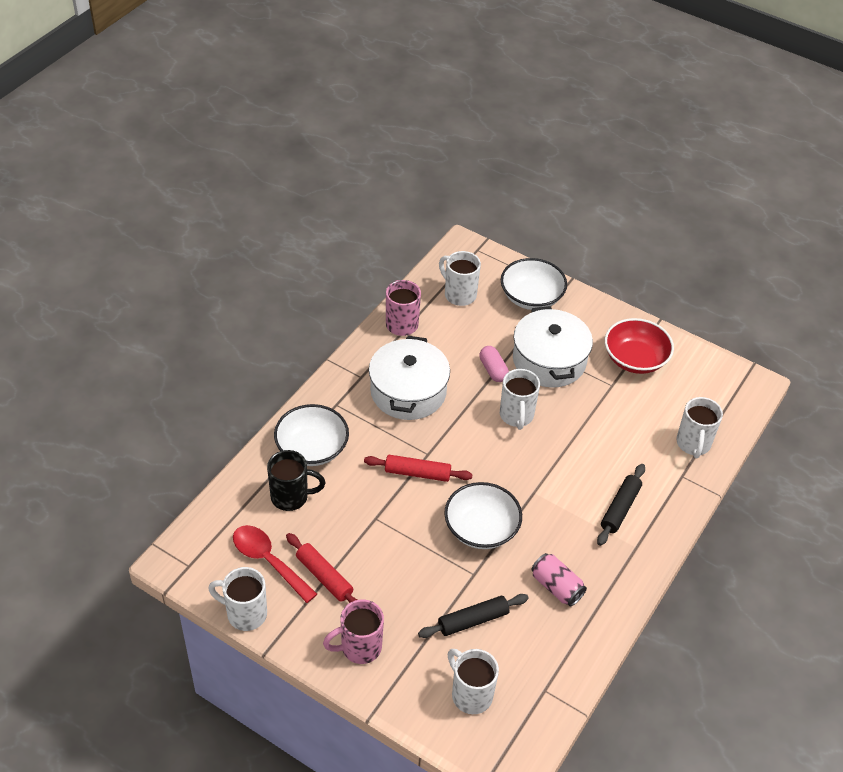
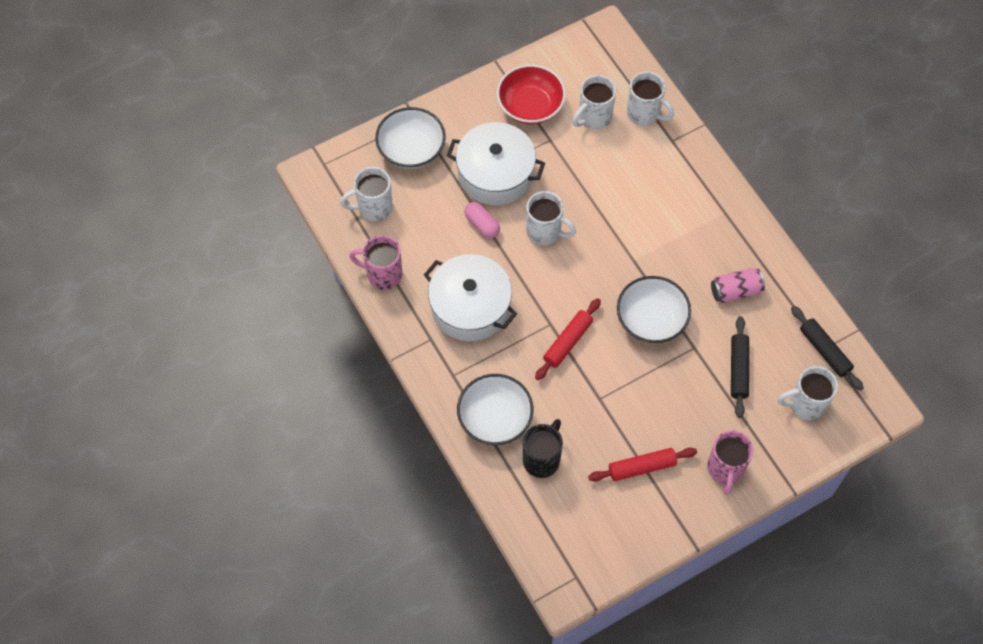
camera: 60 degrees left, 15 degrees up
(245, 614) = (650, 548): white mug -> white mug (593, 117)
(268, 561) = (603, 507): red spoon -> none
(493, 370) = (482, 224): pink capsule -> pink capsule turned 45 degrees clockwise
(620, 508) = (682, 204): black rolling pin -> black rolling pin (824, 351)

